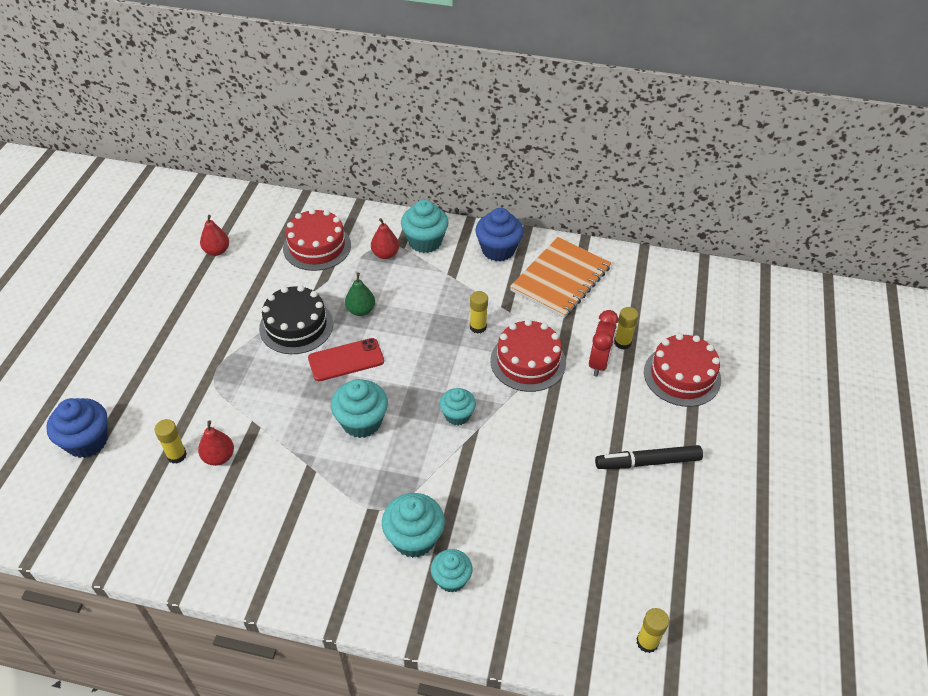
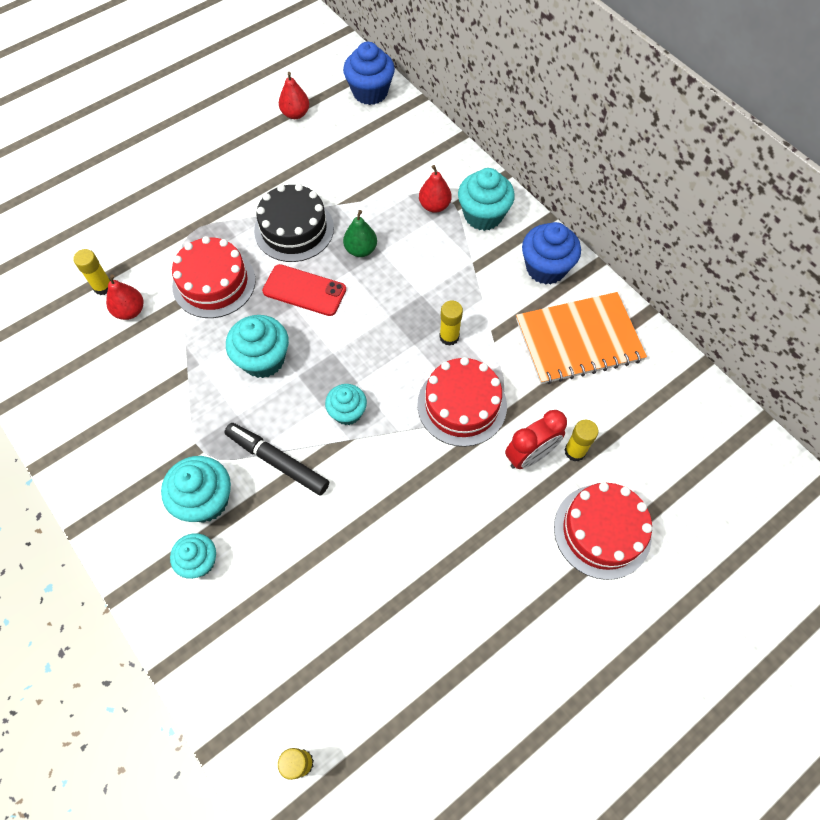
camera: 40 degrees right, 15 degrees up
(87, 441) = (55, 229): blue cupcake -> blue cupcake (370, 92)
(317, 246) = (381, 160): red cake -> red cake (214, 283)
(647, 462) = (475, 593): black marker -> black marker (277, 461)

